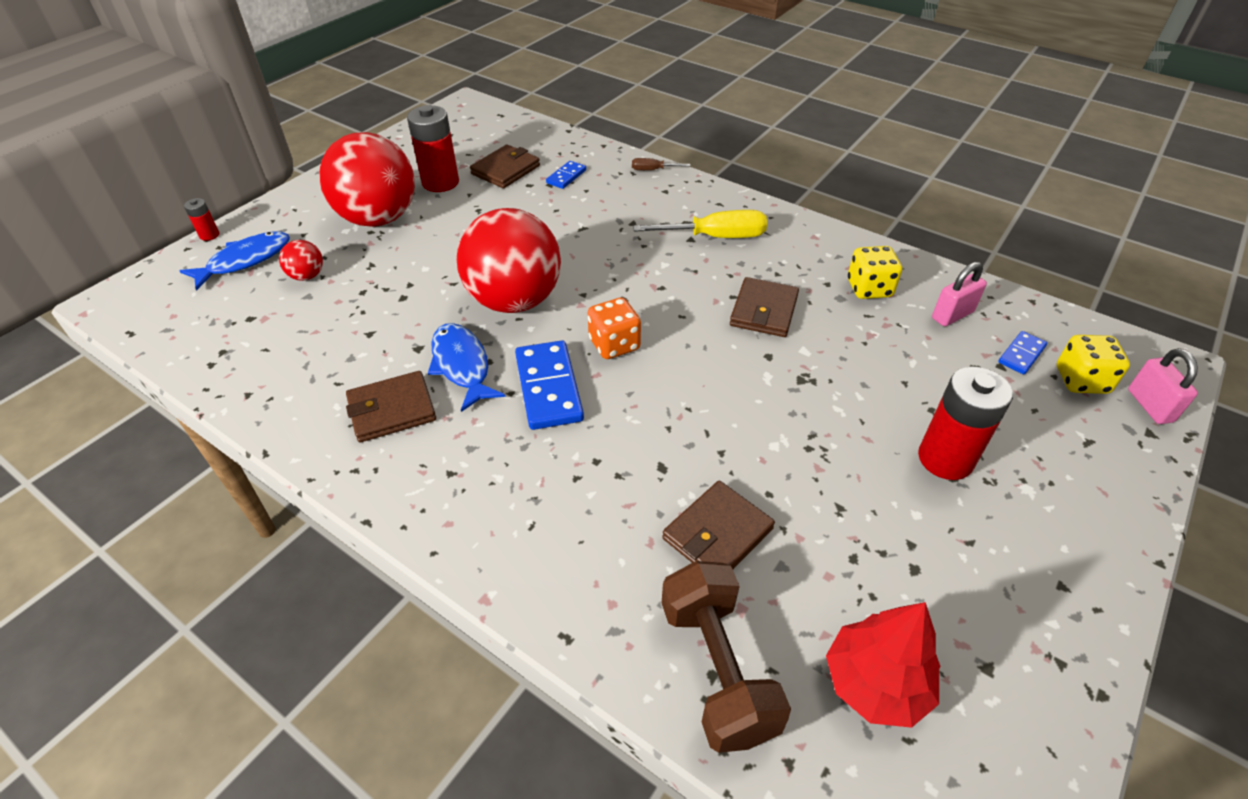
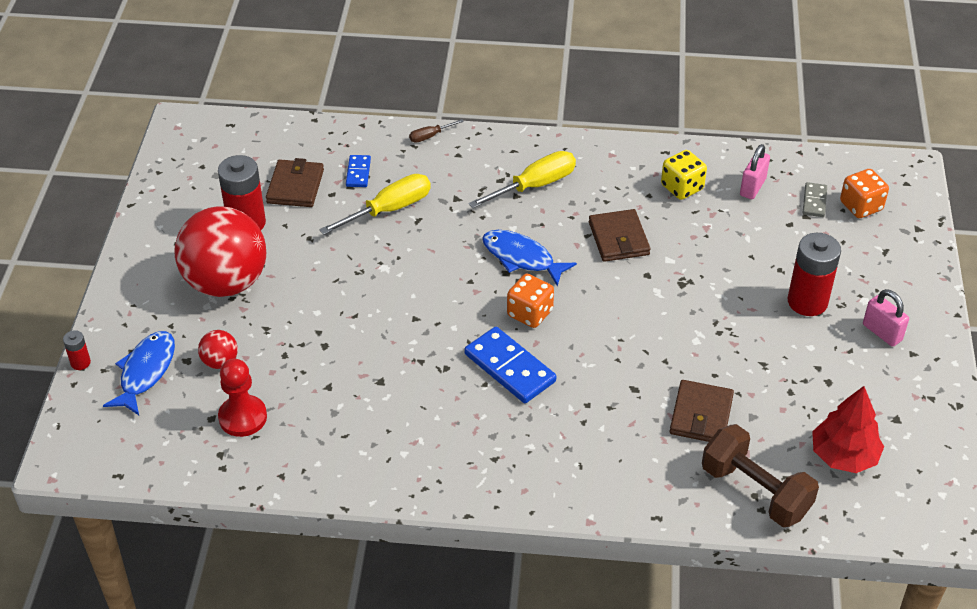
camera: 30 degrees left, 0 degrees up
(273, 328) = (243, 417): none -> red pawn
(392, 410) = (408, 435): brown wallet -> none
(462, 366) = (429, 380): blue fish -> blue fish (522, 258)
(514, 301) = (420, 309): red ball -> none
(565, 212) = (389, 210): none -> yellow screwdriver
(1021, 355) = (814, 201): blue domino -> grey domino
(1081, 380) = (861, 206): yellow dice -> orange dice
(1149, 406) = (909, 208): pink padlock -> pink padlock (882, 332)

